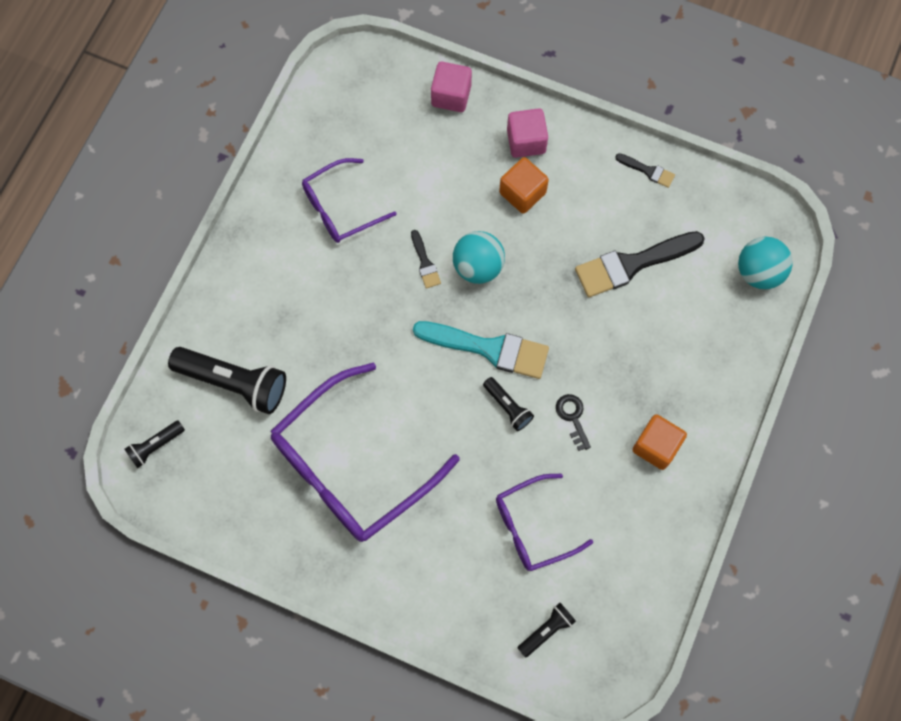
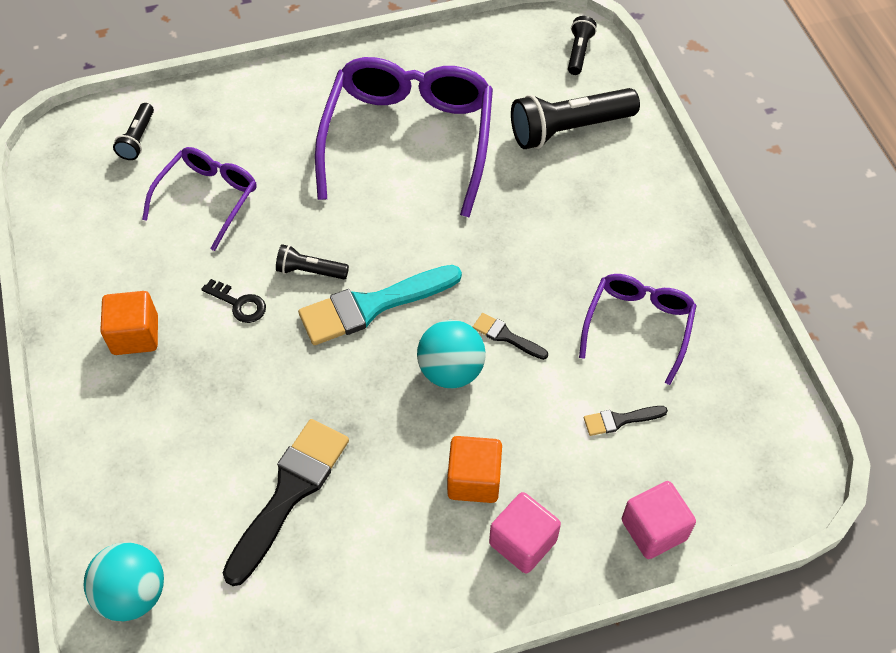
camera: 140 degrees right, 15 degrees down
(648, 171) = (353, 618): black brush -> black brush (620, 420)

